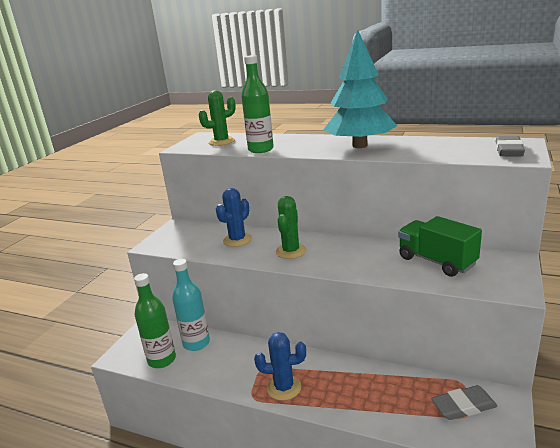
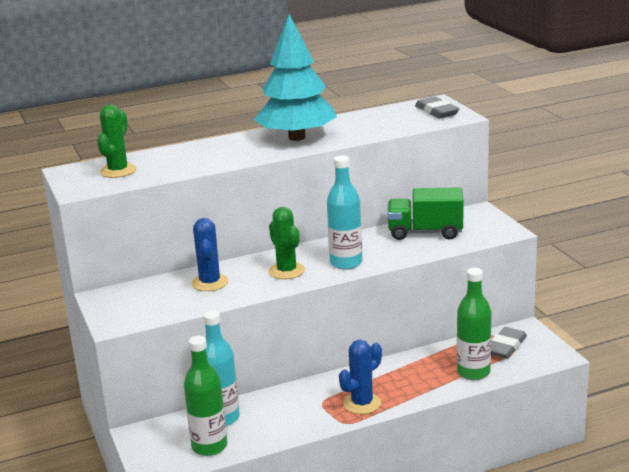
camera: 45 degrees left, 0 degrees up
(260, 149) = (194, 167): green bottle -> green bottle (473, 372)
(337, 262) = (346, 263): none -> turquoise bottle

